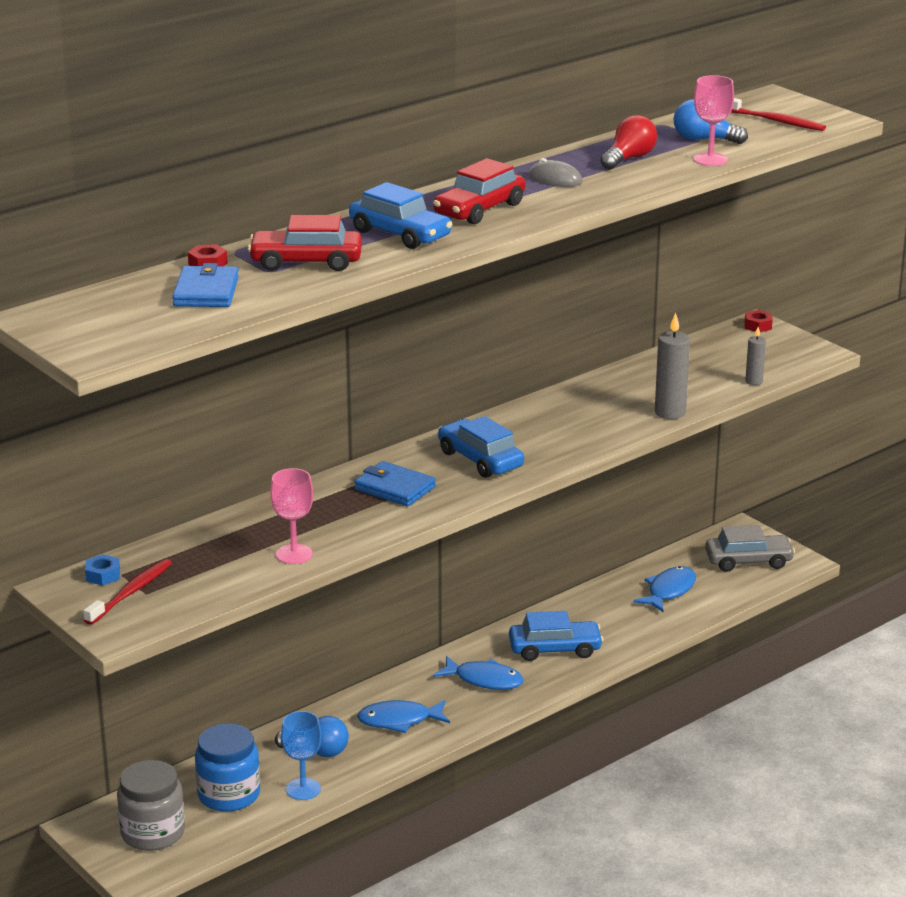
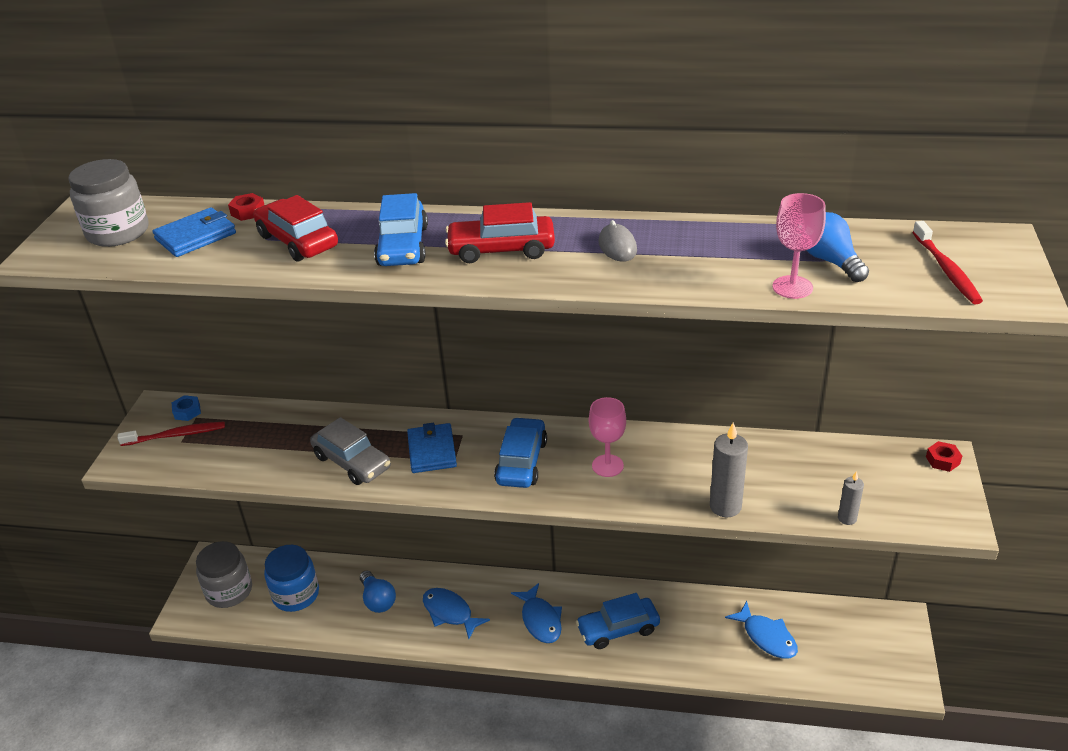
camera: 50 degrees right, 10 degrees up
(123, 316) = (118, 232): none -> grey jar
(294, 554) = (291, 467): pink goblet -> pink goblet (607, 466)
(303, 789) = (332, 623): blue goblet -> none
(555, 649) = (618, 629): blue car -> blue car turned 120 degrees clockwise
(629, 158) = (721, 252): red light bulb -> none
(669, 591) = (767, 637): blue fish -> blue fish turned 60 degrees clockwise
(748, 561) = (867, 654): grey car -> grey car (352, 462)

